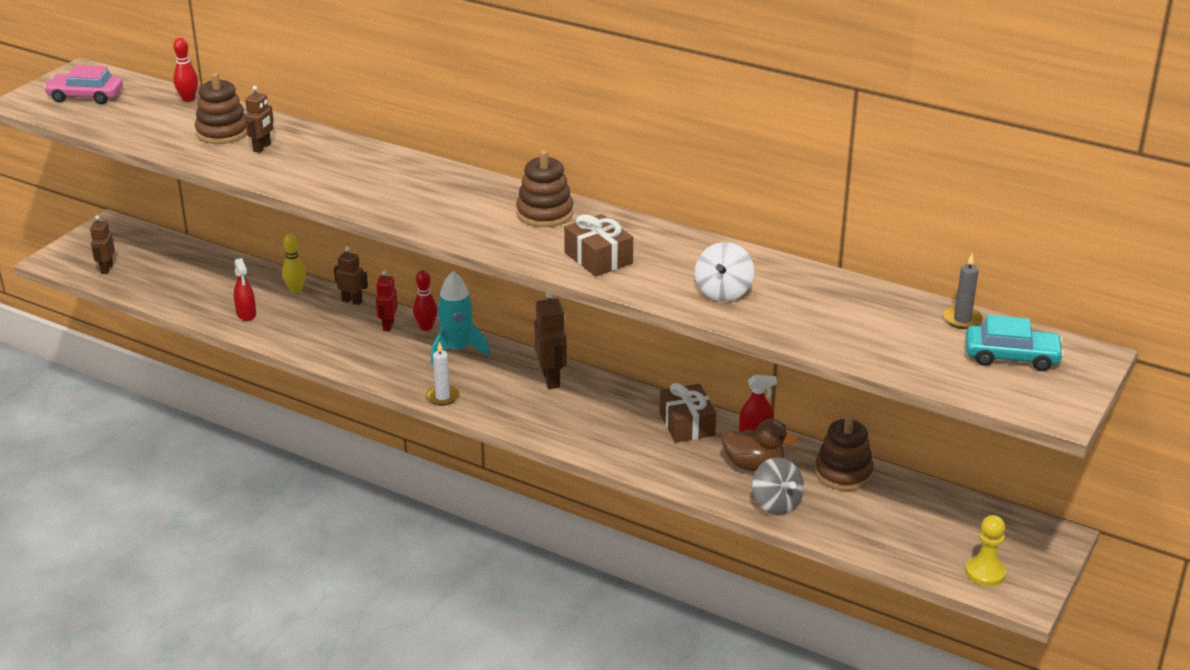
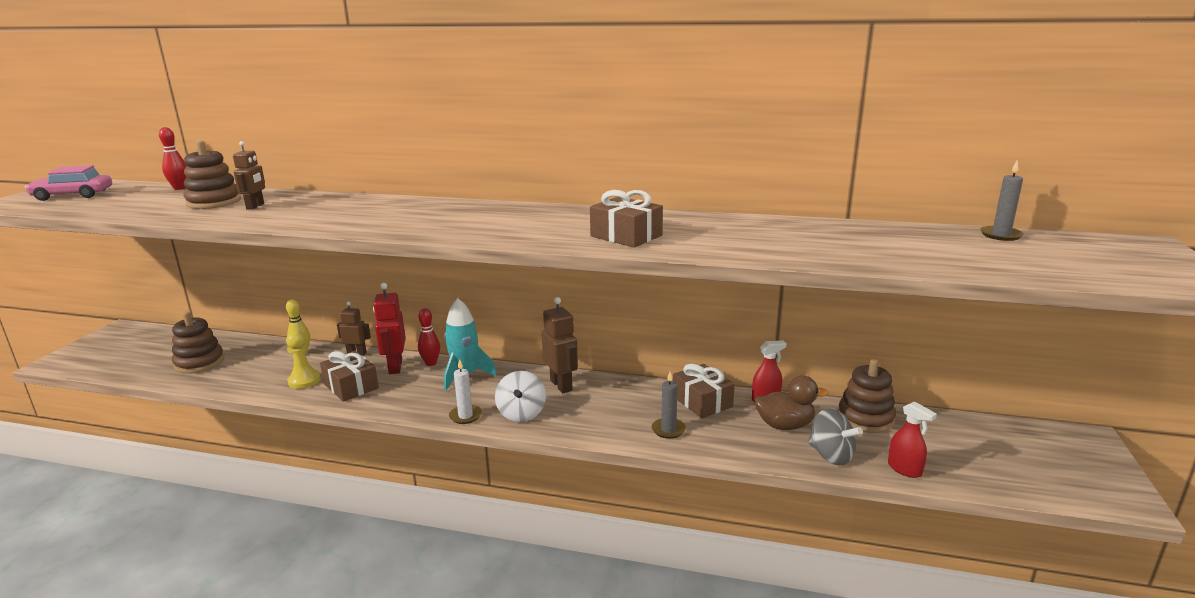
camera: 15 degrees left, 10 degrees down
(106, 269) = (112, 361): brown robot -> none
(246, 314) = (255, 377): red spray bottle -> red spray bottle (904, 469)
(339, 342) = (351, 386): none -> brown gift
(388, 326) = (395, 367): red robot -> red robot, size x1.54
(544, 213) = (551, 216): brown stacking toy -> brown stacking toy (199, 363)
(634, 448) = (668, 430): none -> grey candle
(723, 292) = (767, 243): white spinning top -> white spinning top (521, 413)
(985, 573) = (1068, 483): yellow pawn -> yellow pawn (304, 381)
(1011, 357) = (1084, 252): turquoise car -> none

